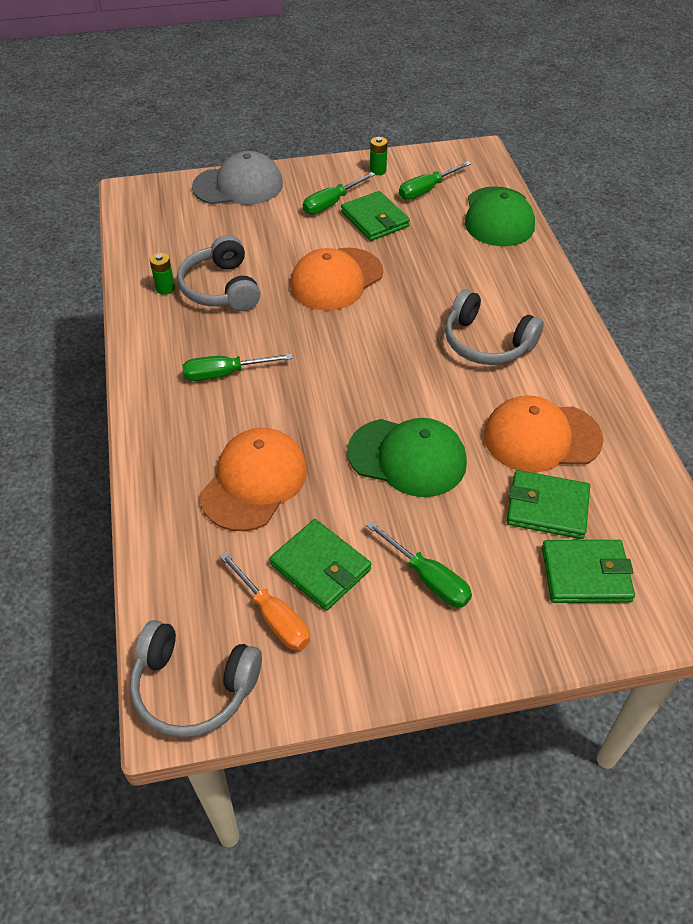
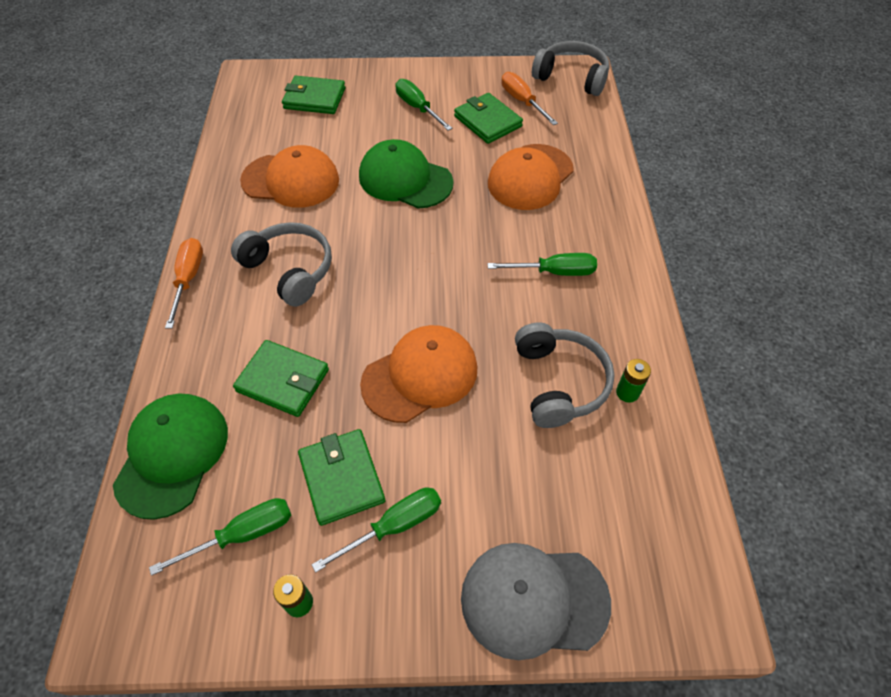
camera: 170 degrees left, 5 degrees up
(547, 507) = (316, 135): green wallet -> green wallet (283, 380)
(576, 323) = (188, 279): none -> orange screwdriver

